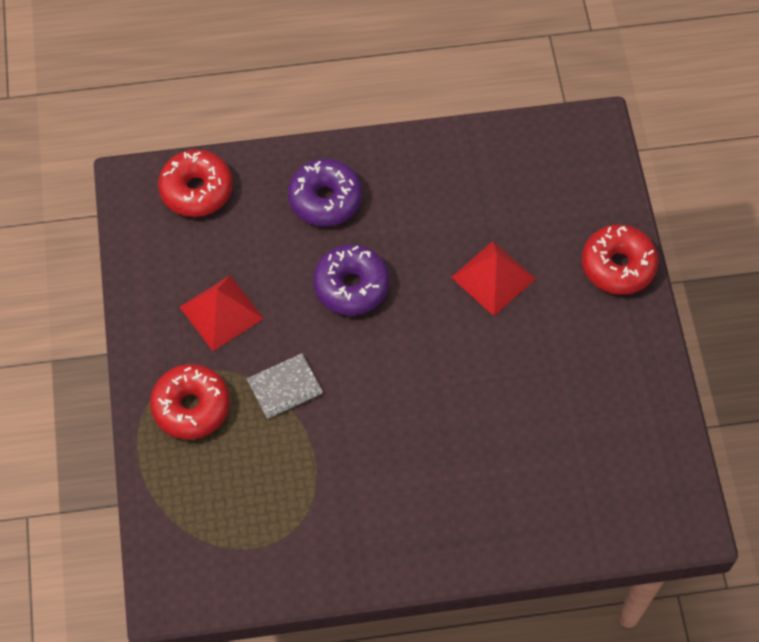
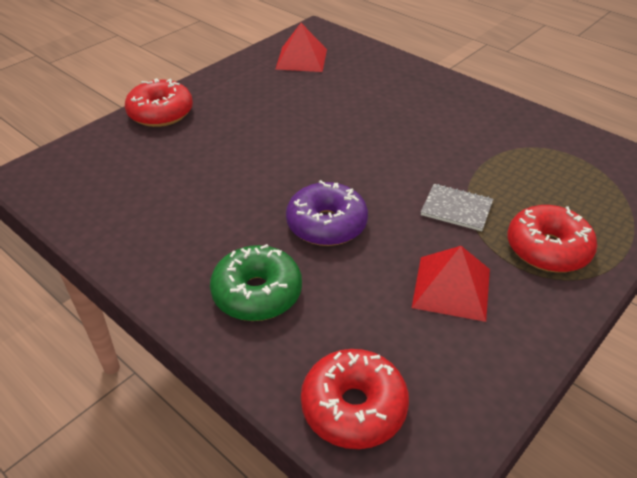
camera: 130 degrees left, 20 degrees down
(325, 199) = (257, 293): purple donut -> green donut
(493, 278) = (232, 159): red pyramid -> red pyramid (301, 59)

